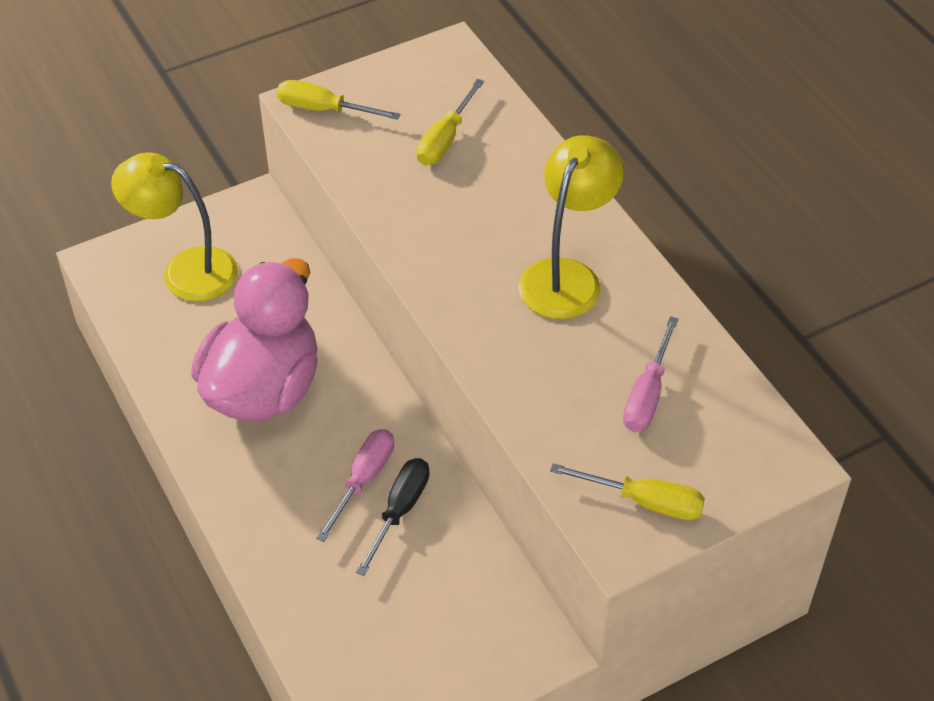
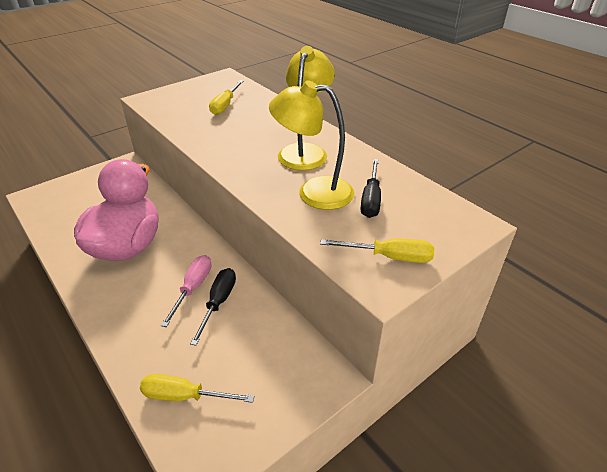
camera: 10 degrees left, 10 degrees down
(185, 270) = (83, 195): yellow lamp -> yellow lamp (314, 192)
(324, 109) = (156, 100): yellow screwdriver -> yellow screwdriver (185, 396)
(647, 394) = (371, 199): pink screwdriver -> black screwdriver

